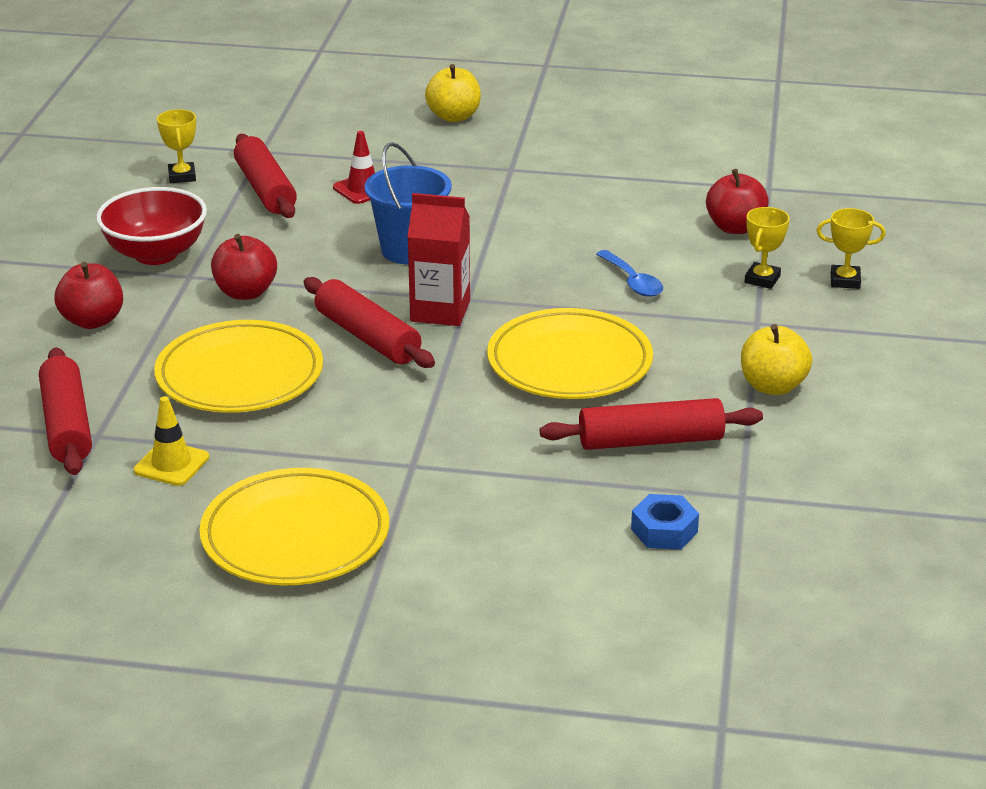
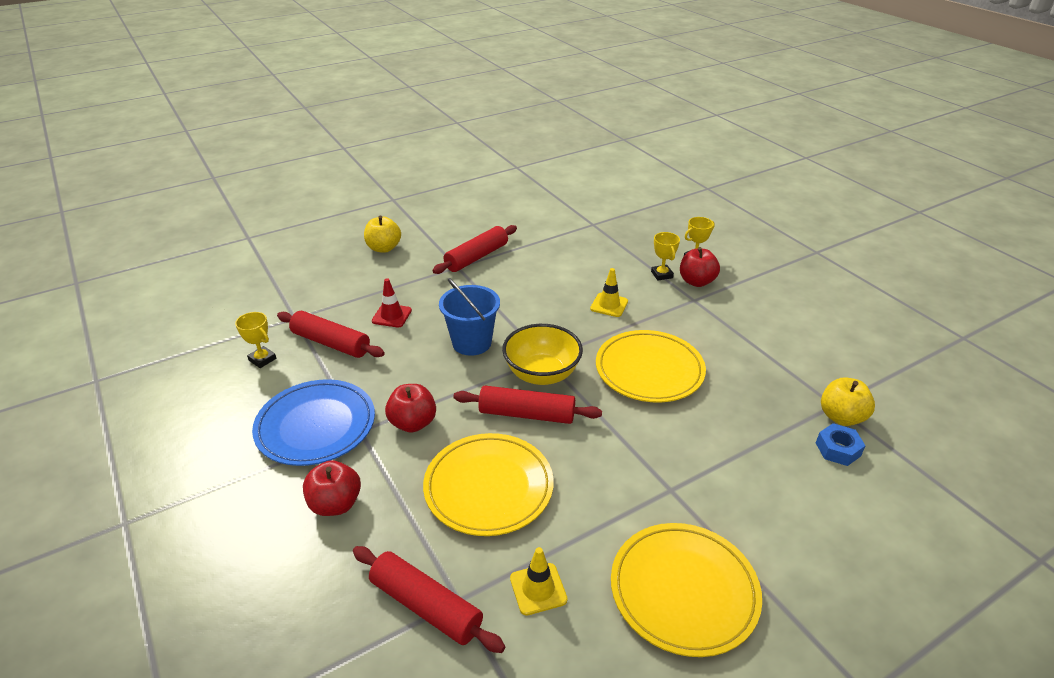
camera: 40 degrees left, 5 degrees up
(156, 254) = (316, 426): red bowl -> blue plate
(440, 311) = (542, 374): red carton -> yellow bowl
(632, 282) = (609, 305): blue spoon -> yellow traffic cone
(650, 441) = (752, 396): red rolling pin -> red rolling pin (477, 257)
(735, 227) = (610, 252): red apple -> red apple (696, 281)
(772, 386) = (752, 332): yellow apple -> yellow apple (841, 417)

